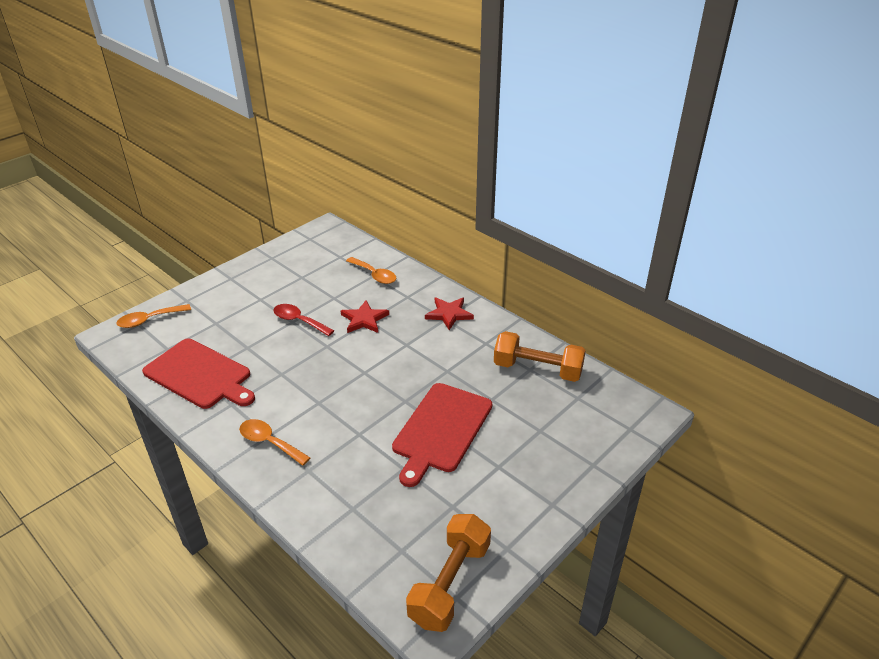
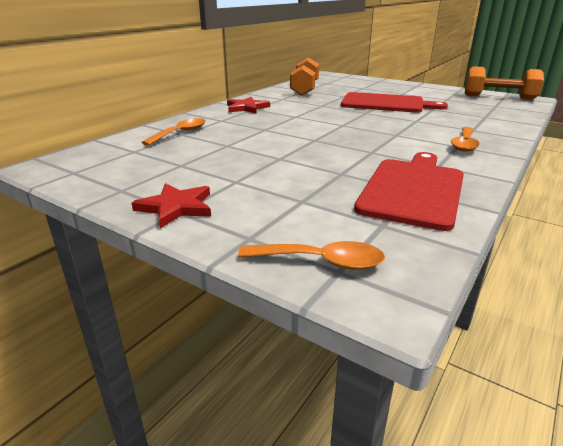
camera: 100 degrees left, 10 degrees down
(149, 320) = (321, 262): orange spoon -> orange spoon turned 45 degrees counterclockwise
(299, 321) = (277, 155): red spoon -> none
(364, 319) = (264, 130): red star -> red star (176, 207)

